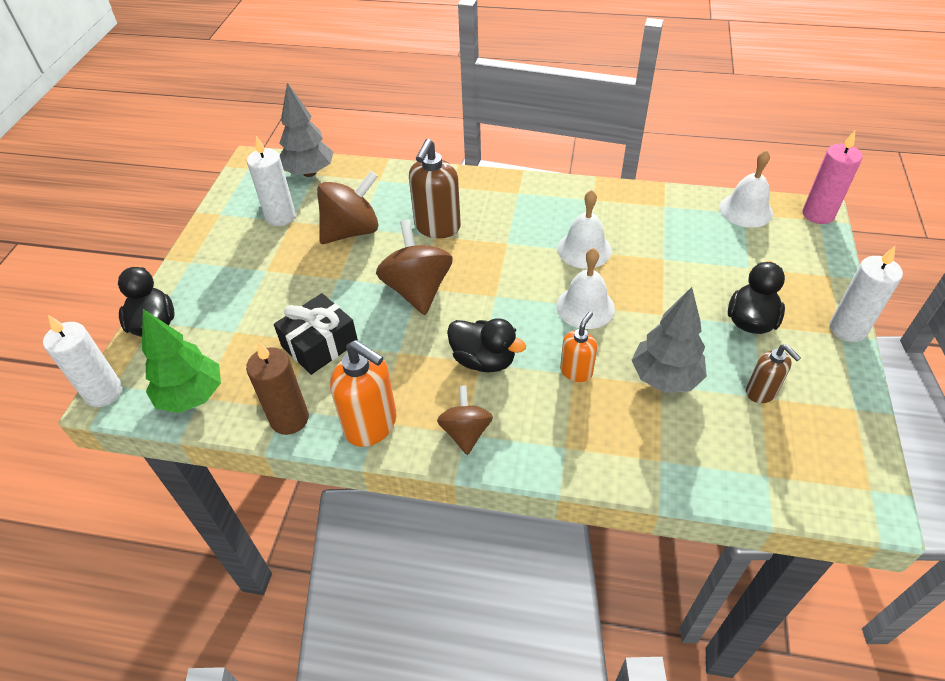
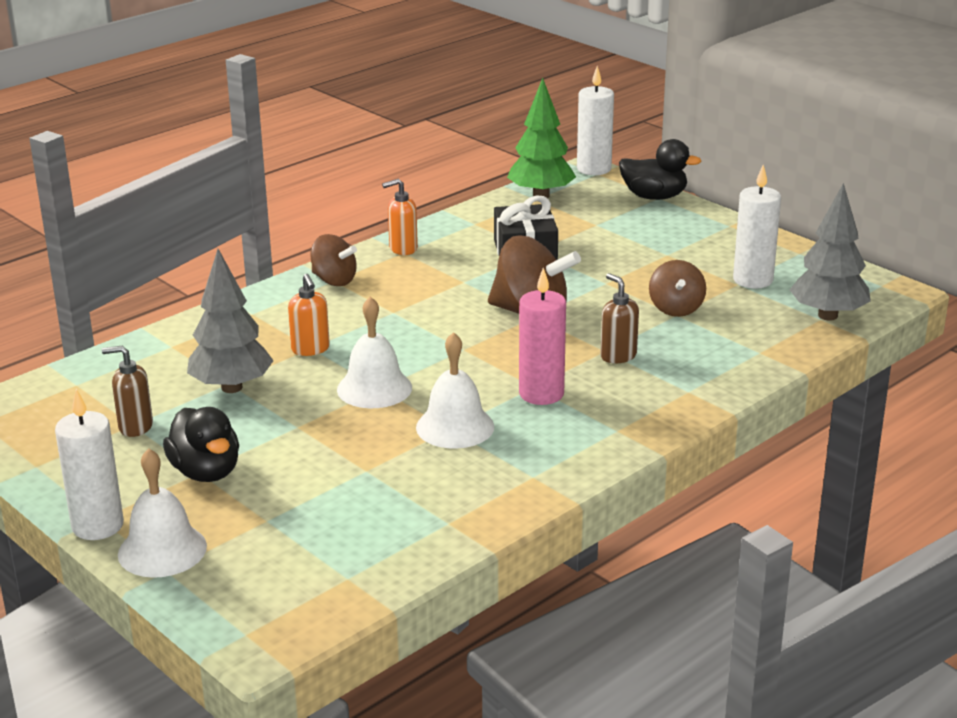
camera: 125 degrees right, 20 degrees down
(289, 419) = (459, 222): brown candle -> none
(352, 231) = (676, 309): brown spinning top -> brown spinning top, size x0.61
(371, 425) = (403, 249): orange soap dispenser -> orange soap dispenser, size x0.59
(437, 227) = (618, 356): brown soap dispenser -> brown soap dispenser, size x0.59
(483, 360) = (393, 313): black duck -> none
(746, 210) = (350, 582): white bell -> white bell (162, 550)
(818, 214) = (255, 640): pink candle -> pink candle (541, 394)

